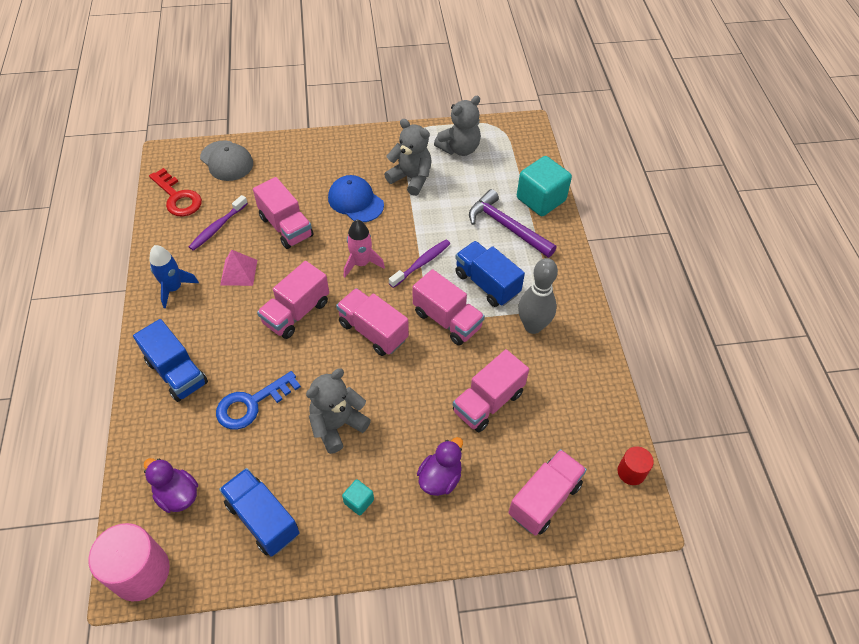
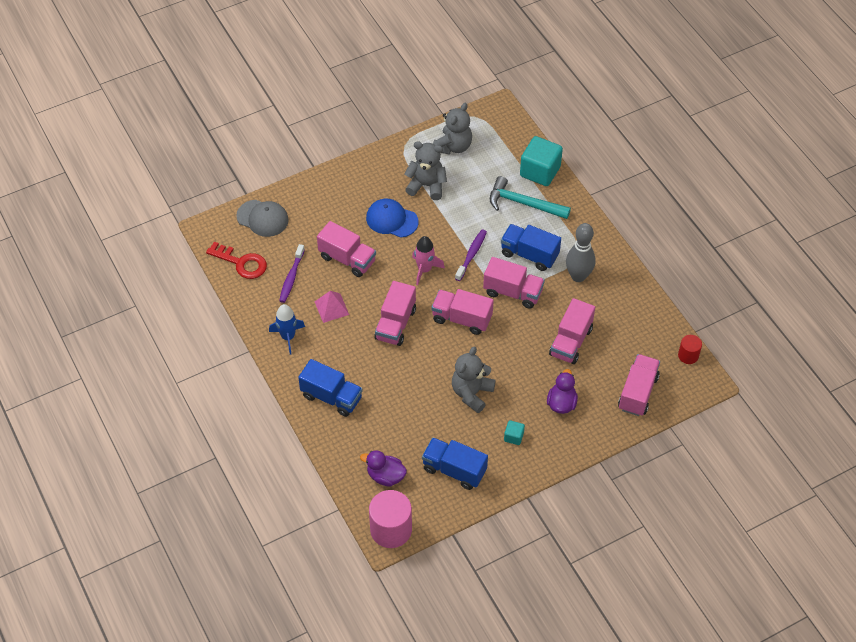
camera: 20 degrees left, 0 degrees up
(251, 404) = (401, 400): blue key -> none
(507, 226) = (523, 203): purple hammer -> turquoise hammer

